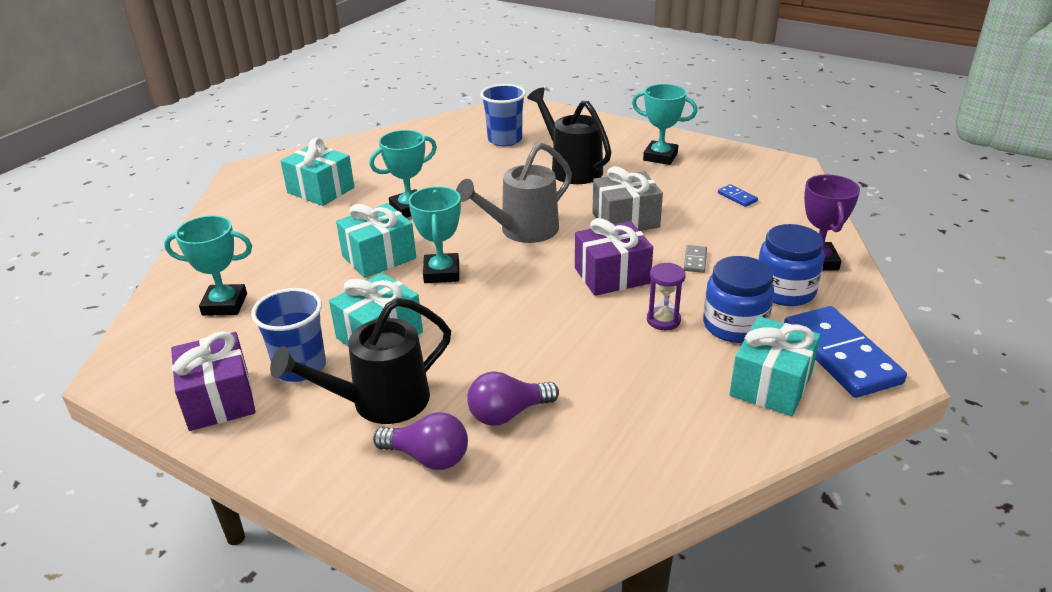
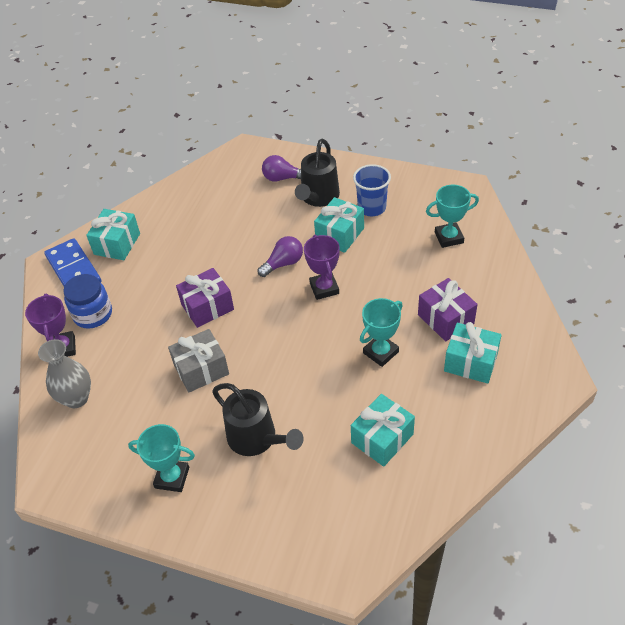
camera: 170 degrees right, 15 degrees up
(219, 399) = (400, 184): purple gift -> purple gift (446, 319)
(379, 257) = (375, 294): turquoise gift -> turquoise gift (382, 438)
(379, 402) = (318, 198): black watering can -> black watering can turned 150 degrees clockwise
(441, 273) = (324, 288): turquoise trophy -> purple trophy
(505, 140) = (337, 483): blue cup -> none
(508, 413) = (251, 204): purple light bulb -> purple light bulb (283, 263)
(522, 231) = (280, 341): grey watering can -> none
(663, 320) = (173, 276): purple hourglass -> none
(695, 260) = (149, 332): grey domino -> none
(734, 325) = (130, 279): blue jar -> none
(737, 197) = (106, 419): blue domino -> none
(779, 216) = (76, 398): none -> grey vase

